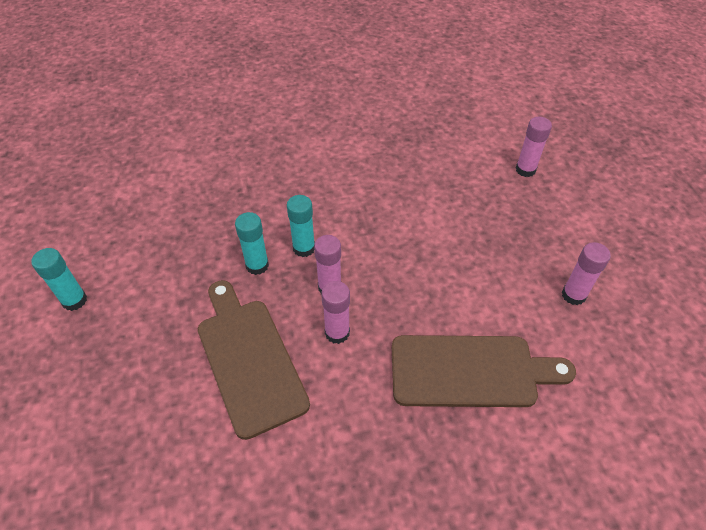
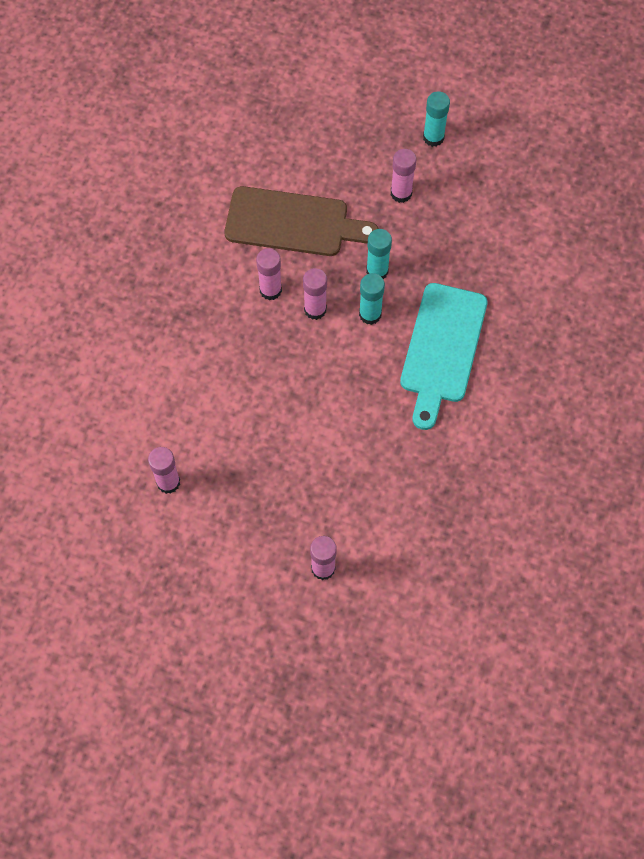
camera: 125 degrees right, 15 degrees up
(158, 291) = (401, 193): none -> pink glue stick
(299, 190) = (442, 349): none -> turquoise cutting board
(470, 371) = (171, 355): brown cutting board -> none

